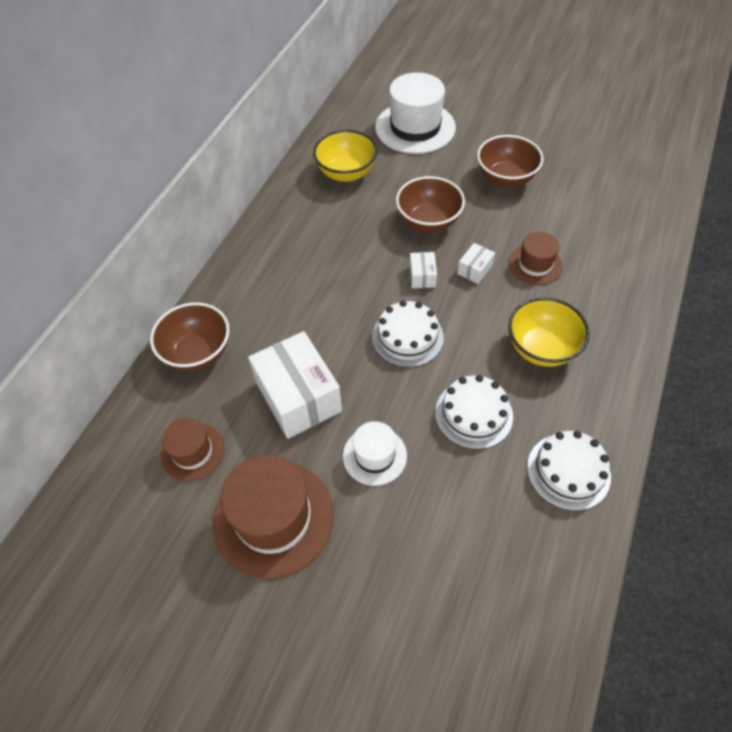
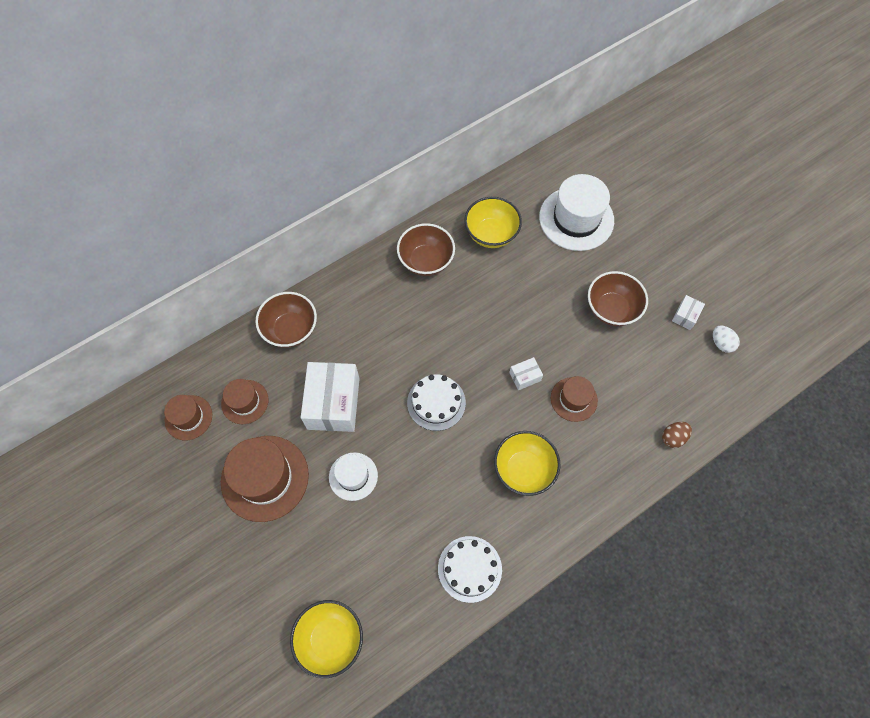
camera: 30 degrees right, 10 degrees up
(131, 507) = (188, 417): none -> brown hat
(422, 276) = (482, 359): white box -> white box (685, 316)
(428, 222) = (521, 314): brown bowl -> brown bowl (426, 261)
(473, 414) = (438, 488): white cake -> none
(482, 646) = (330, 639): none -> yellow bowl
(618, 159) = (721, 343): none -> white egg
(646, 248) = (673, 437): none -> brown egg

